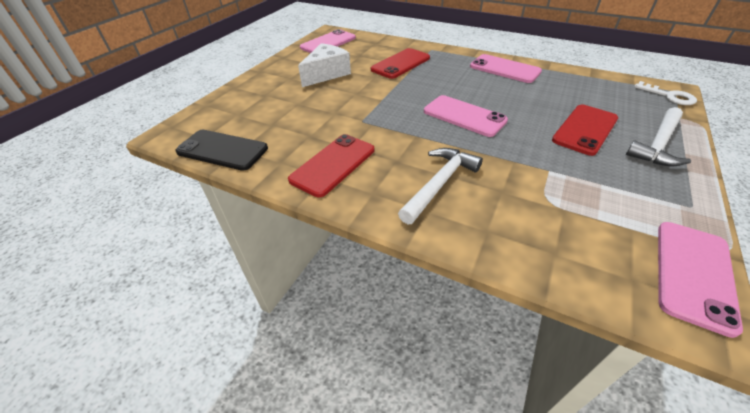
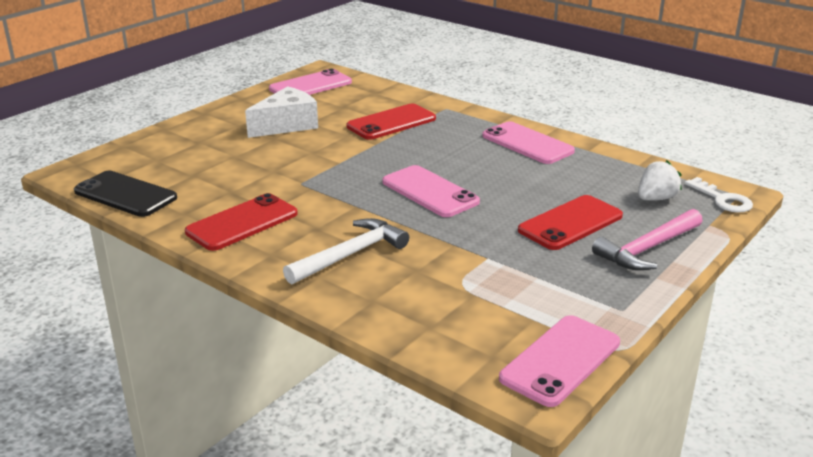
camera: 10 degrees right, 15 degrees down
(625, 101) = (655, 199): none -> white strawberry
(658, 144) = (648, 249): white hammer -> pink hammer

